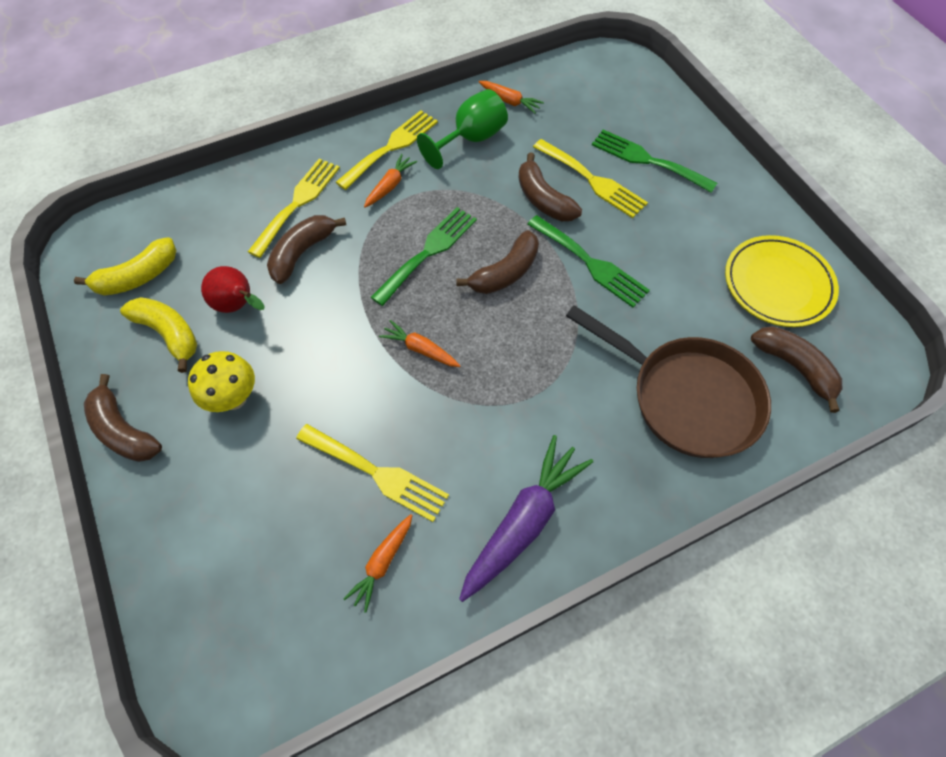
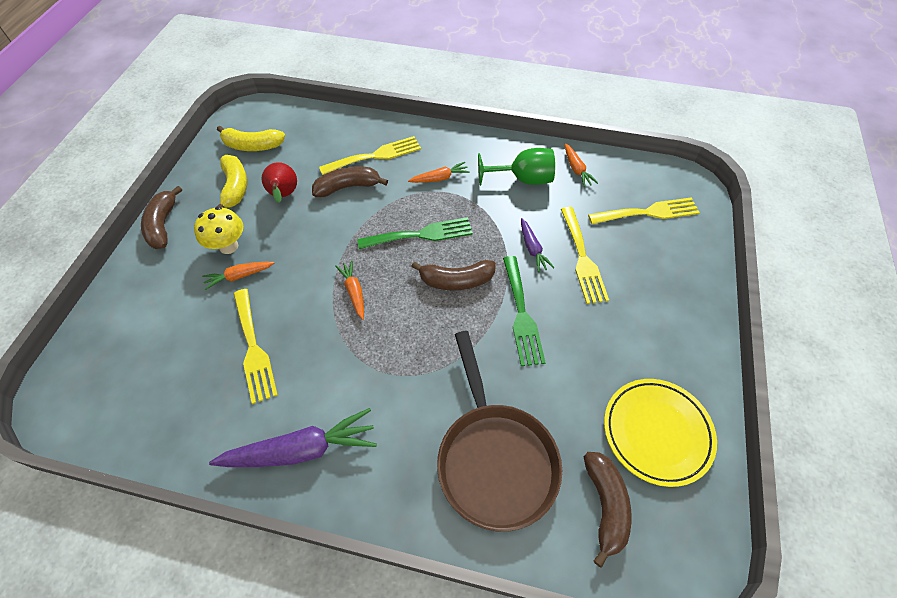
camera: 40 degrees right, 5 degrees down
(382, 562) = (202, 404): orange carrot -> orange carrot (239, 276)
(391, 147) = (465, 154): yellow fork -> yellow fork (648, 212)
(543, 199) = (532, 249): brown banana -> purple carrot
(647, 160) = (641, 270): green fork -> none

